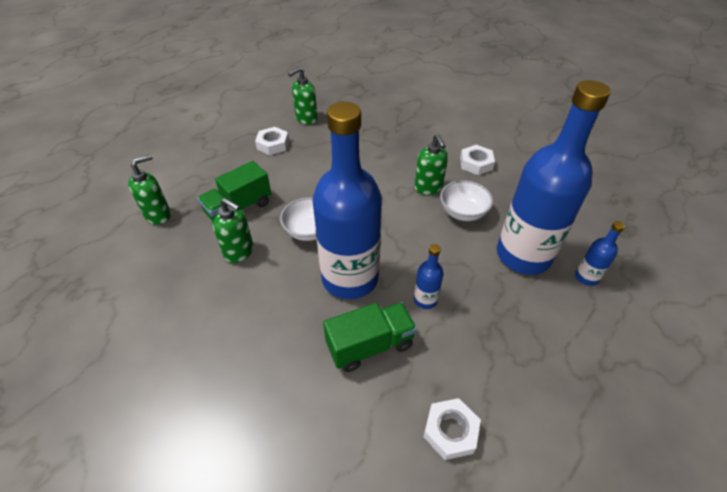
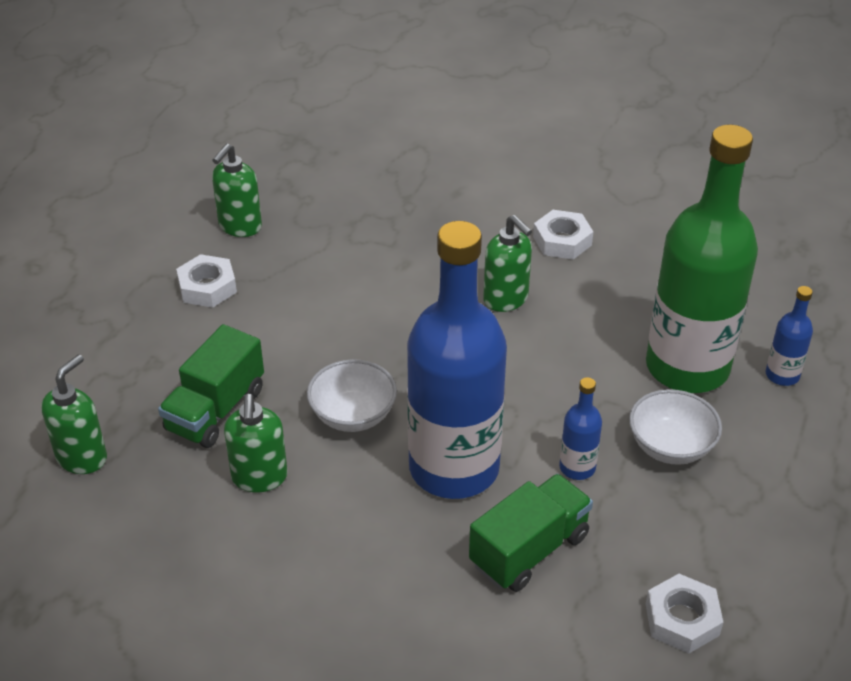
camera: 20 degrees left, 5 degrees down
(239, 252) = (259, 477): green soap dispenser -> green soap dispenser turned 75 degrees clockwise
(463, 212) = (575, 325): white bowl -> white bowl (670, 446)
(523, 255) = (687, 367): blue bottle -> green bottle

